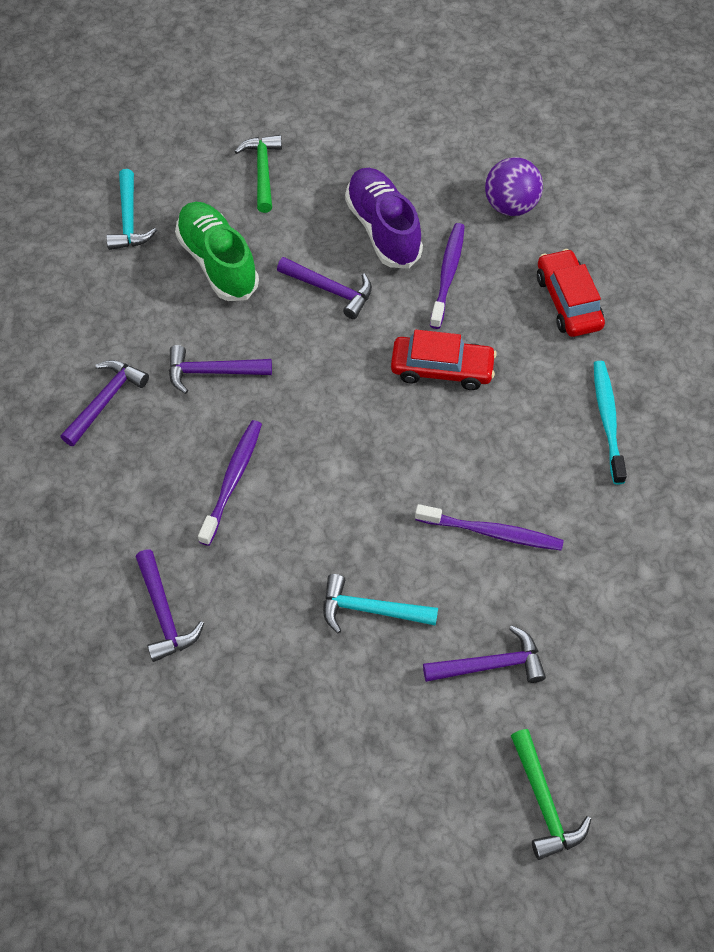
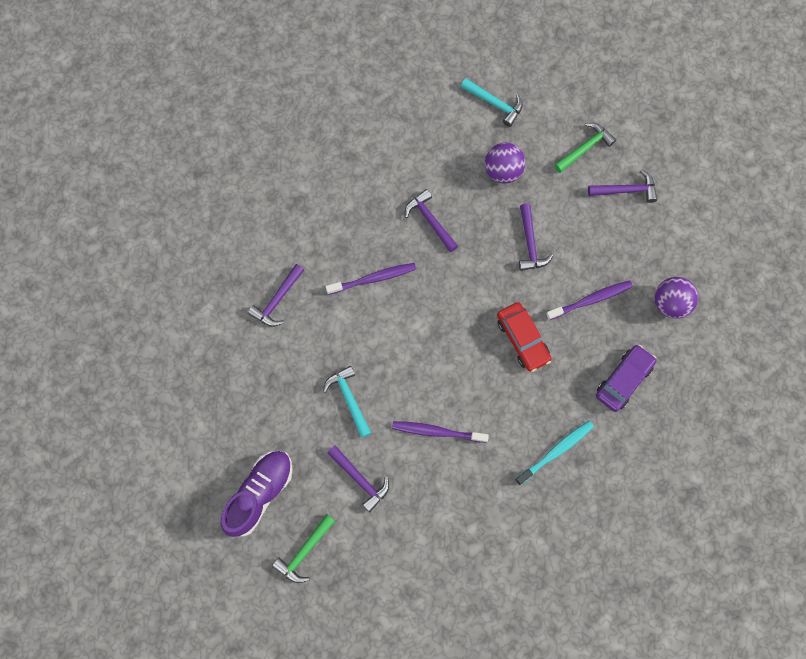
camera: 55 degrees right, 15 degrees up
(106, 400) = (374, 181): purple hammer -> purple hammer (626, 190)
(129, 220) = (495, 104): turquoise hammer -> turquoise hammer turned 105 degrees counterclockwise
(218, 262) = (502, 171): green shoe -> purple ball
(383, 229) = (595, 243): purple shoe -> purple shoe (260, 493)
(491, 532) = (437, 432): purple toothbrush -> purple toothbrush turned 120 degrees clockwise
(568, 301) = (623, 380): red car -> purple car

